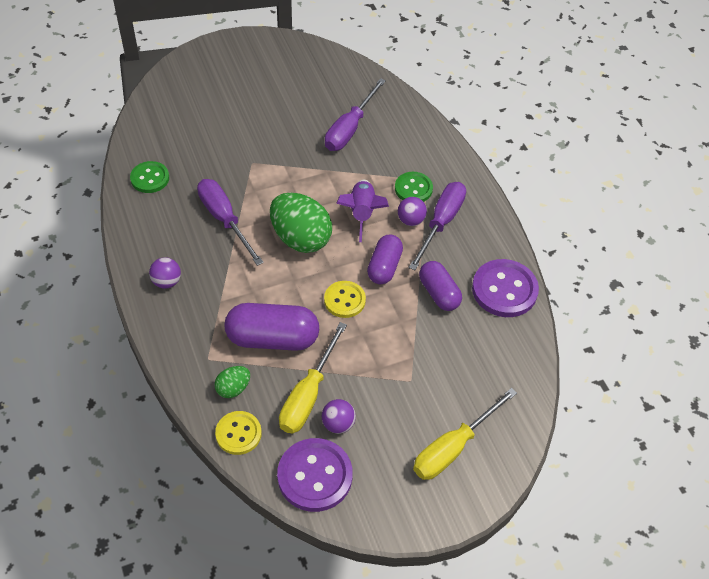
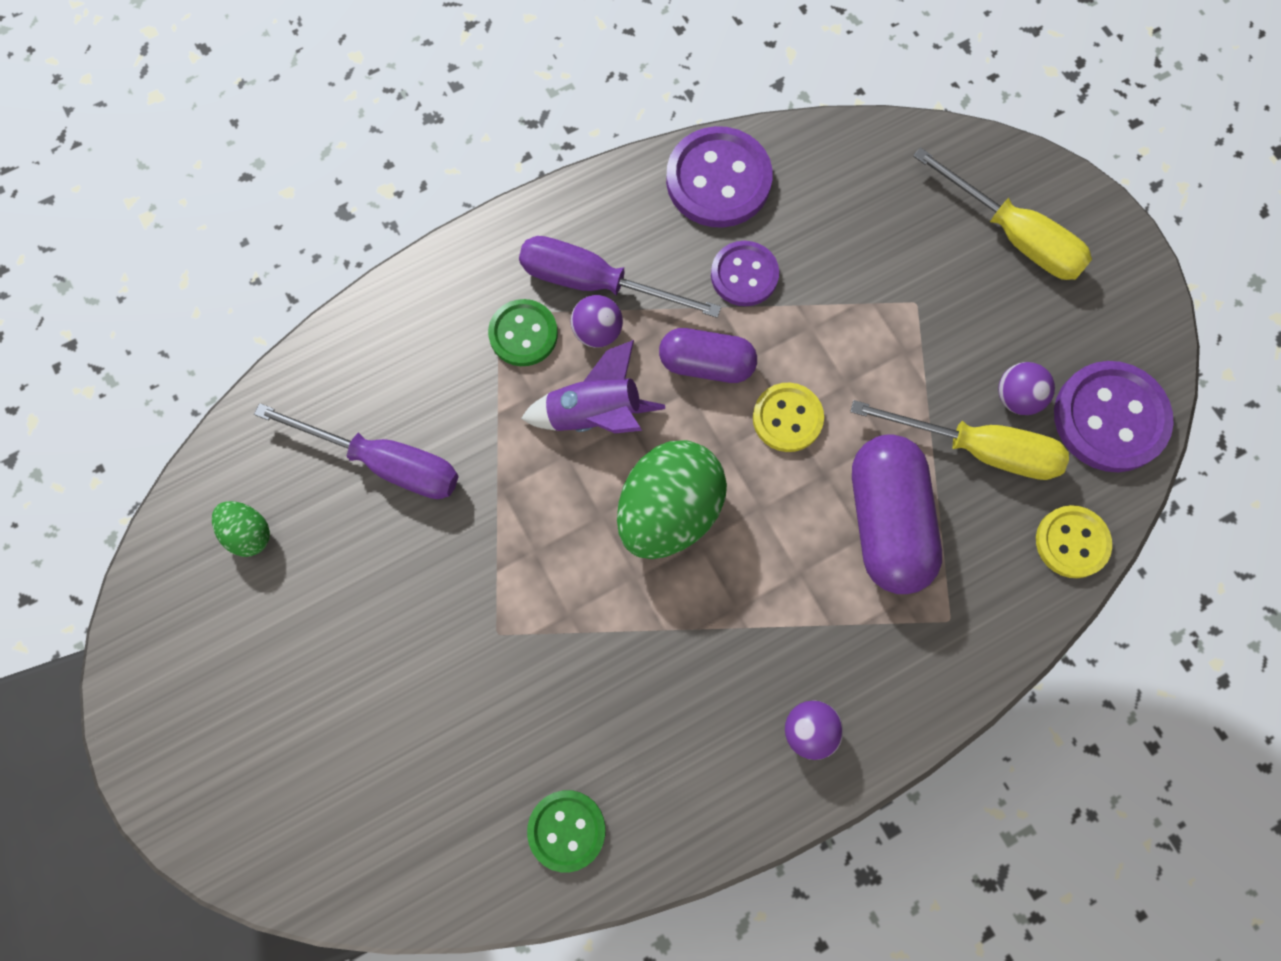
camera: 95 degrees left, 20 degrees up
(224, 219) = (648, 656): purple screwdriver -> none
(233, 388) = (995, 567): green egg -> green egg (249, 533)
(439, 293) = (744, 275): purple capsule -> purple button

